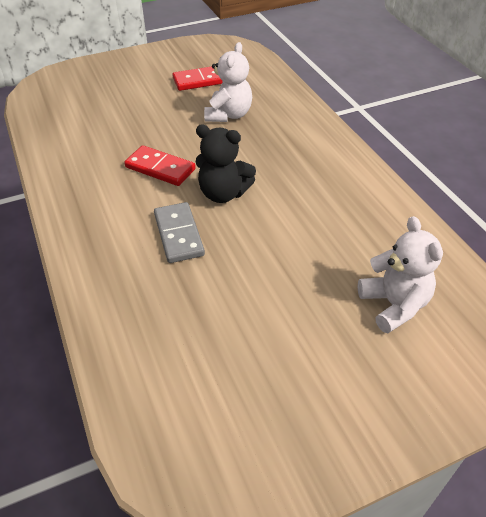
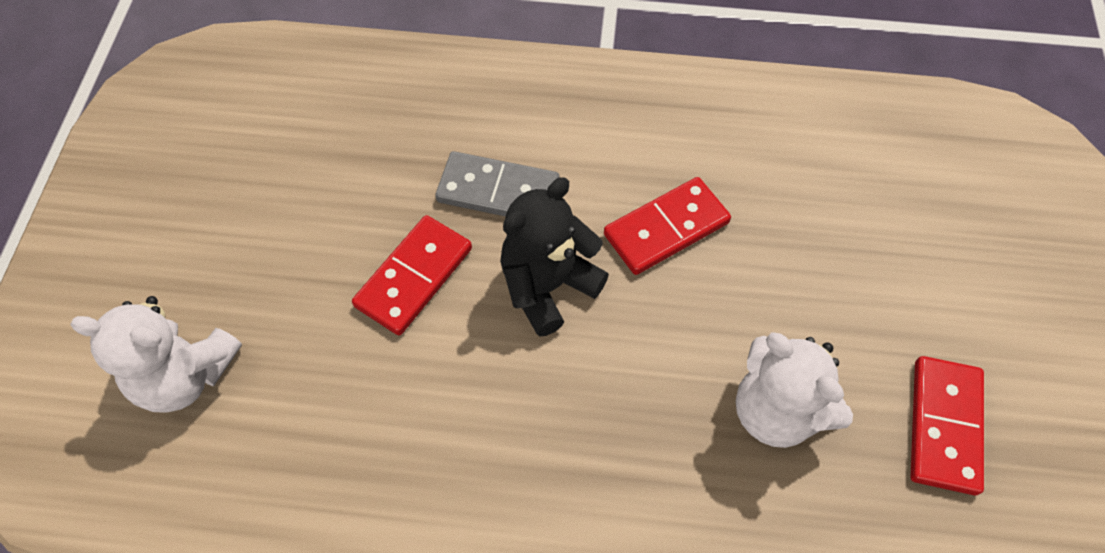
camera: 120 degrees right, 15 degrees up
(258, 243) = (414, 277): none -> red domino

